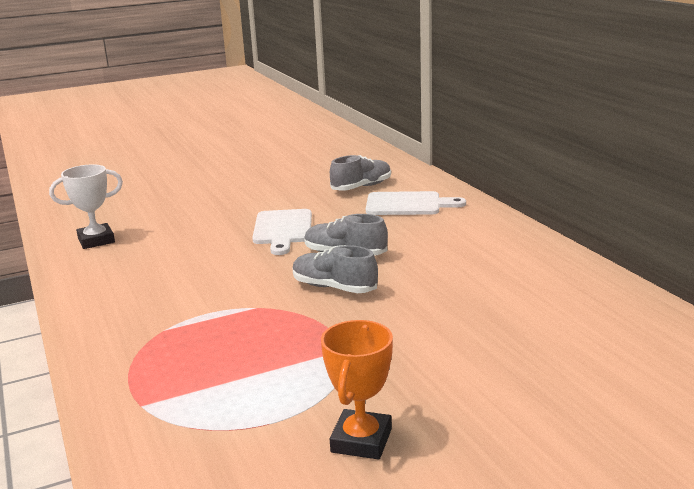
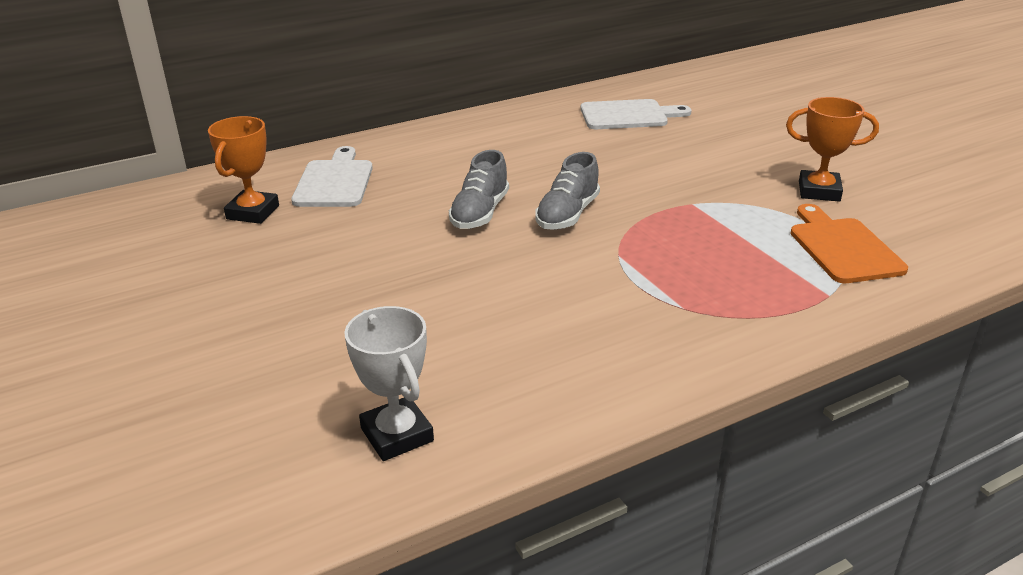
camera: 95 degrees left, 10 degrees up
(222, 432) = (842, 247): none -> orange cutting board
(282, 229) = (394, 259): white cutting board -> white cutting board (628, 115)
(361, 187) = (253, 212): grey shoe -> orange trophy

